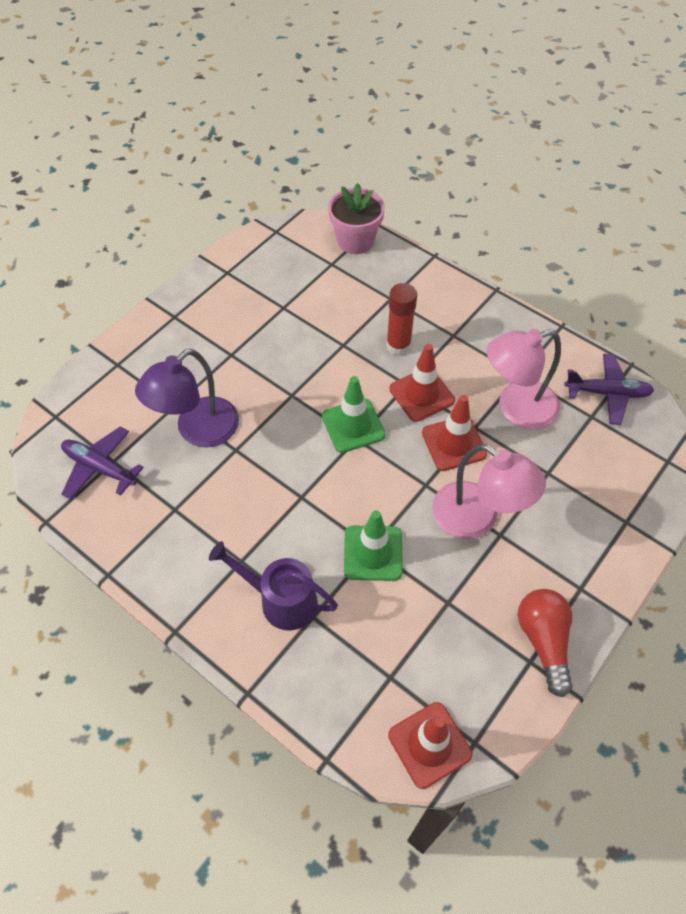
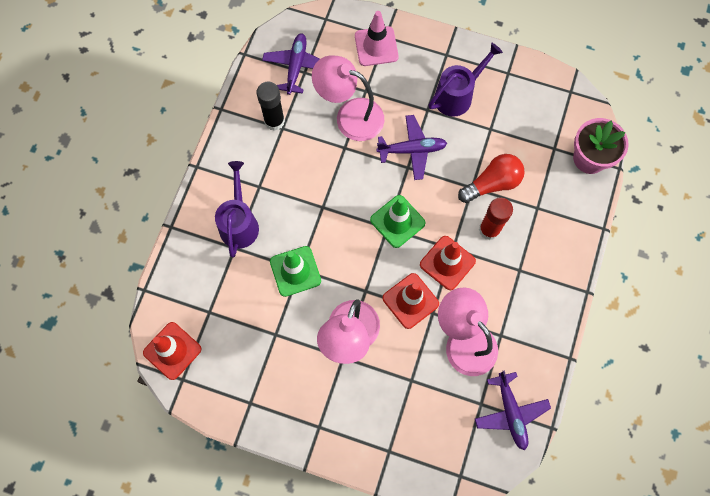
camera: 70 degrees right, 15 degrees up
(124, 377) = (376, 46): none -> pink traffic cone
(160, 515) = (274, 121): none -> black glue stick
(198, 431) = (350, 116): purple lamp -> pink lamp
(229, 322) = (457, 95): none -> purple watering can
(272, 384) = (412, 150): none -> purple plane
(543, 641) = (268, 409): red light bulb -> red light bulb (492, 183)

